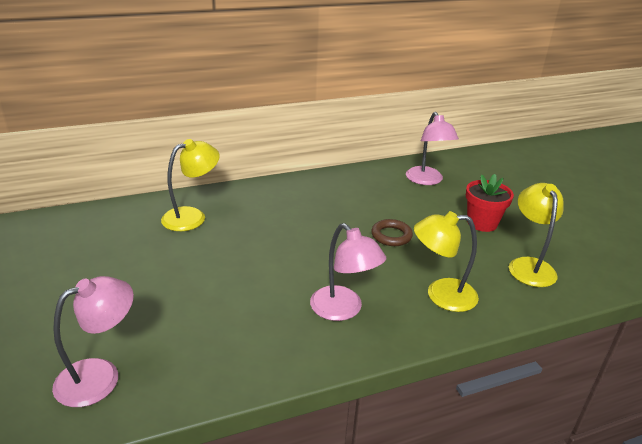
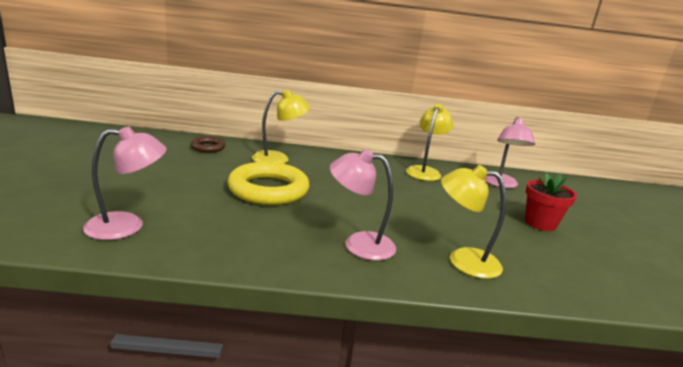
camera: 20 degrees right, 10 degrees down
(212, 268) = (268, 189): none -> yellow ring
(343, 310) = (359, 244): pink lamp -> pink lamp turned 120 degrees clockwise
(391, 236) = (441, 209): brown ring -> brown ring (208, 147)
(529, 265) = (575, 265): yellow lamp -> yellow lamp (425, 171)

